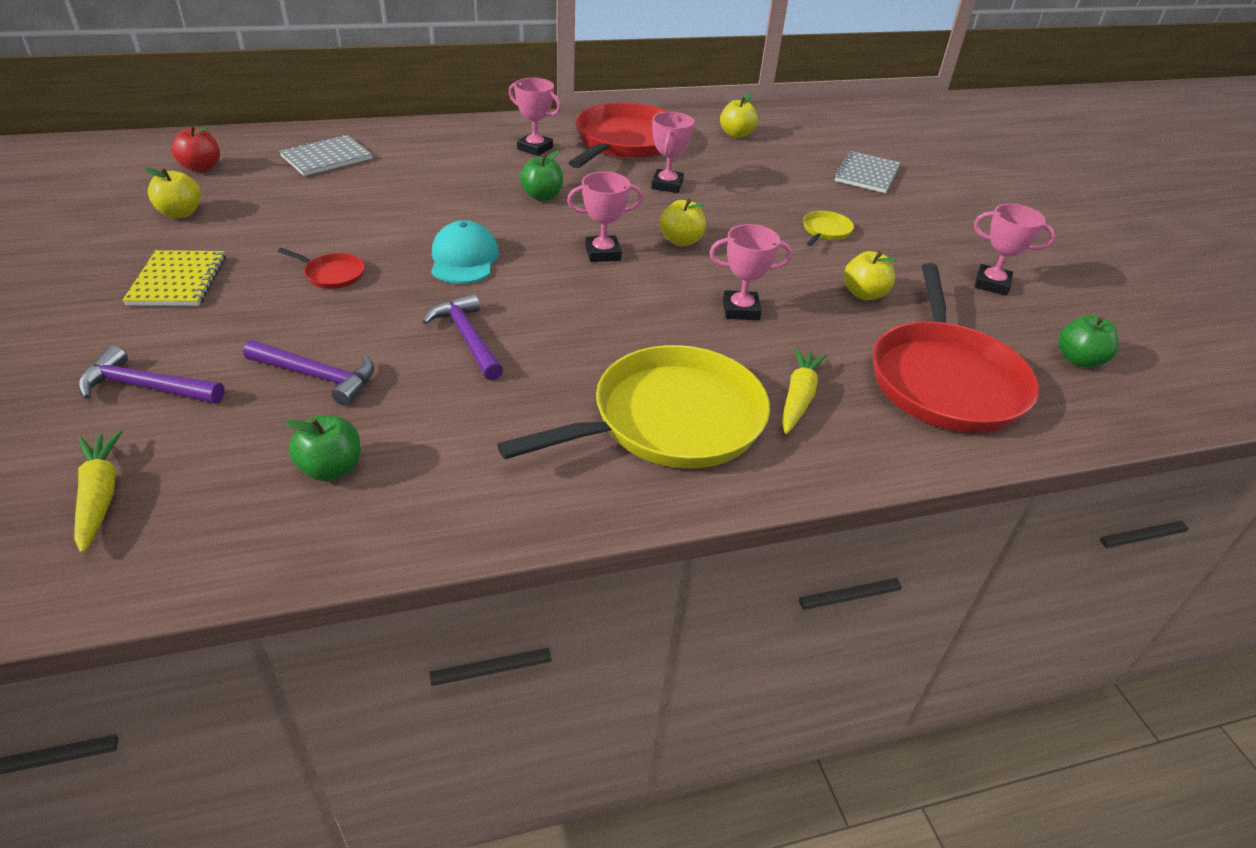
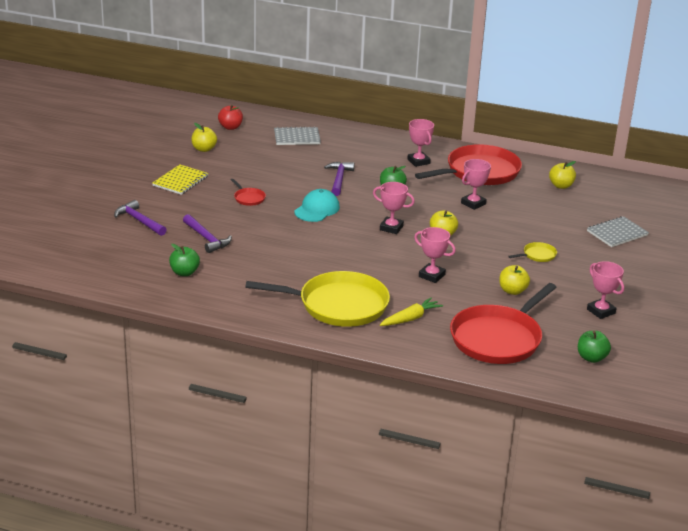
camera: 35 degrees right, 10 degrees down
(100, 496) = (100, 252): yellow carrot -> none
(467, 338) = (283, 244): purple hammer -> purple hammer (339, 179)

